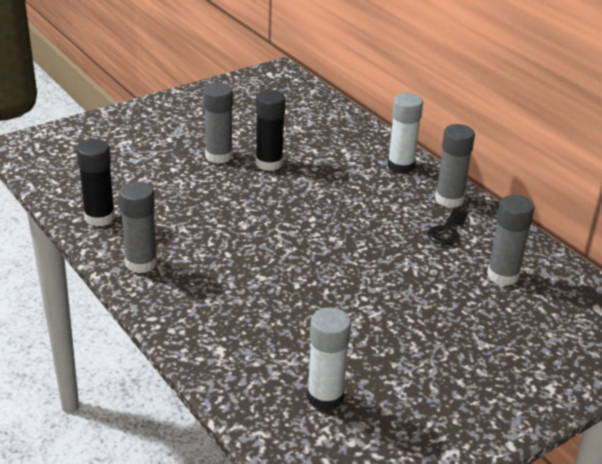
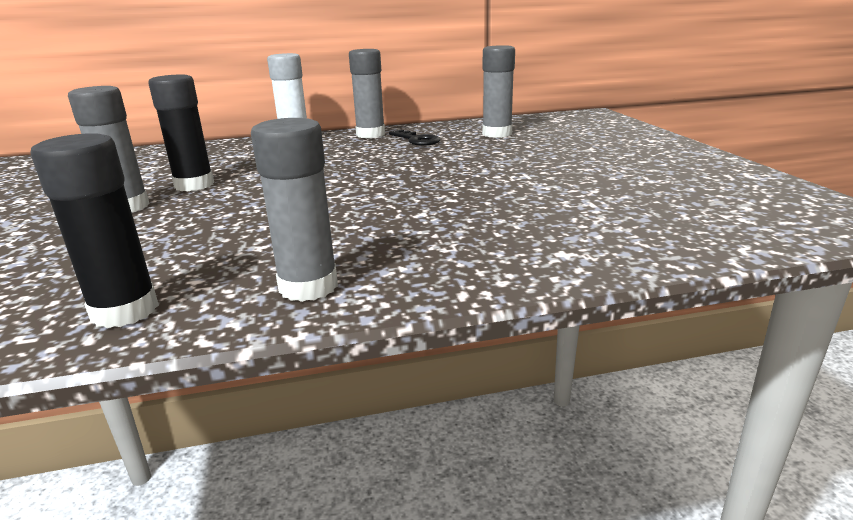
camera: 65 degrees left, 10 degrees down
(325, 397) = (669, 209): white glue stick -> none

